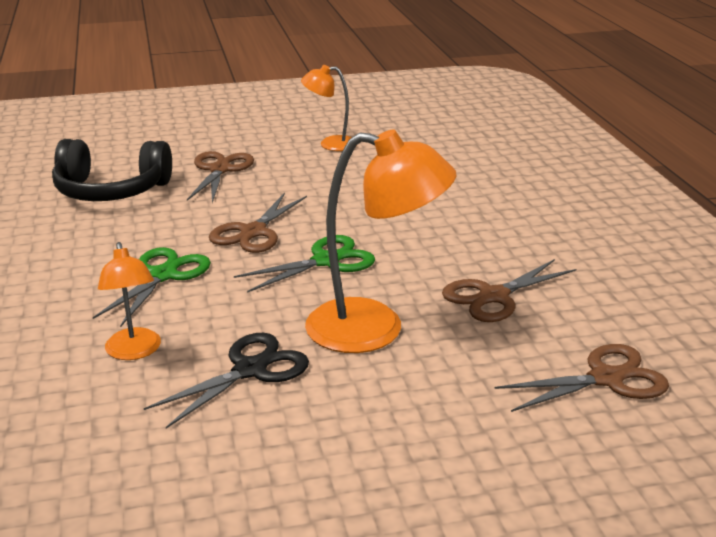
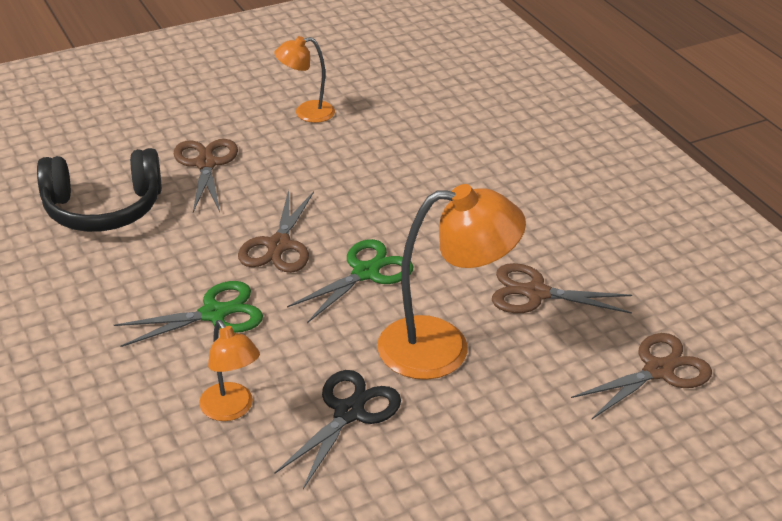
camera: 15 degrees left, 10 degrees up
(163, 275) = (214, 314): green scissors -> green scissors turned 60 degrees clockwise
(494, 296) = (536, 293): brown scissors -> brown scissors turned 60 degrees clockwise

